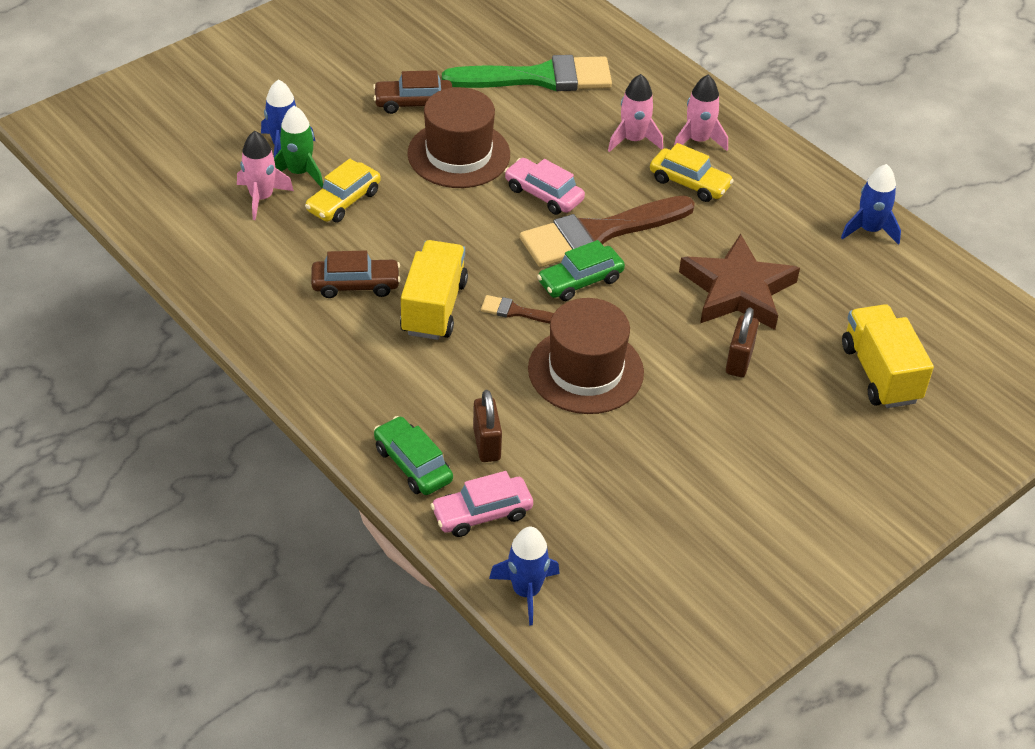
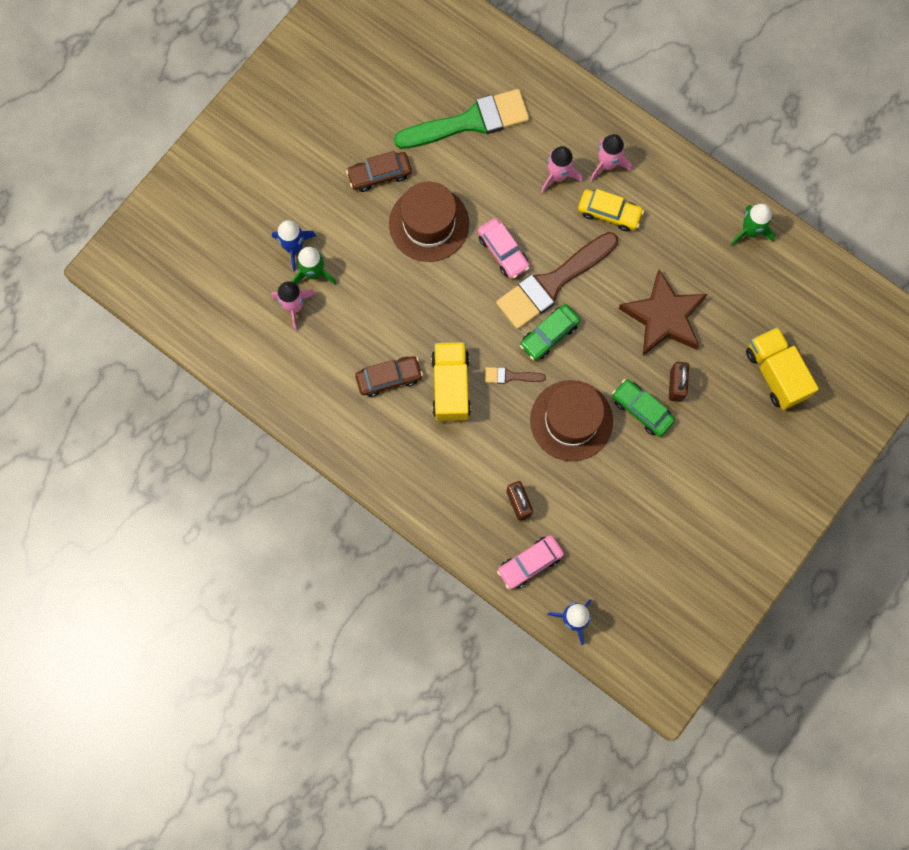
camera: 10 degrees left, 30 degrees up
(343, 201) = (356, 295): yellow car -> none
(413, 464) = (473, 533): green car -> green car (642, 410)
(544, 194) = (503, 251): pink car -> pink car turned 150 degrees counterclockwise
(869, 230) = (750, 231): blue rocket -> green rocket

